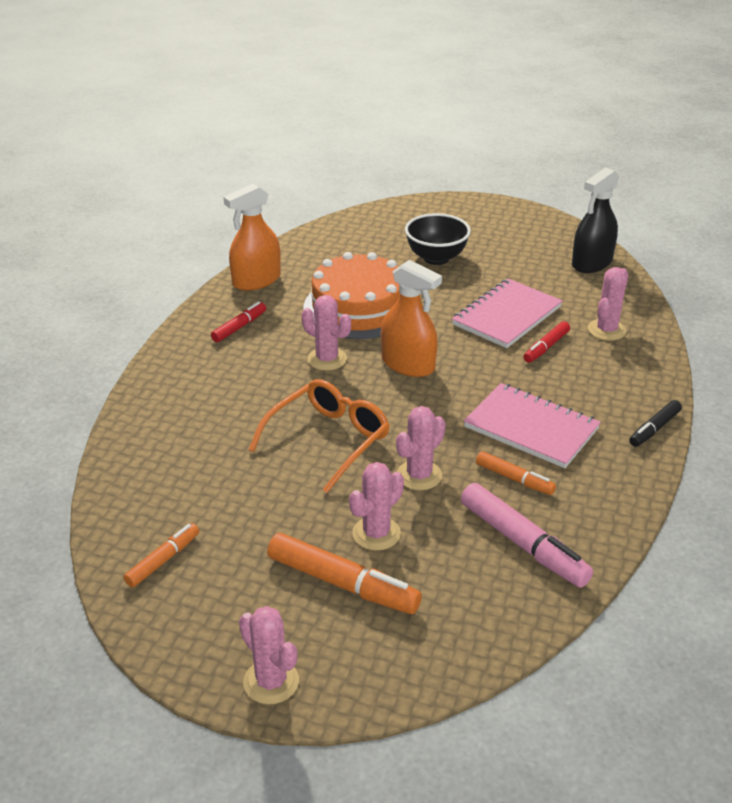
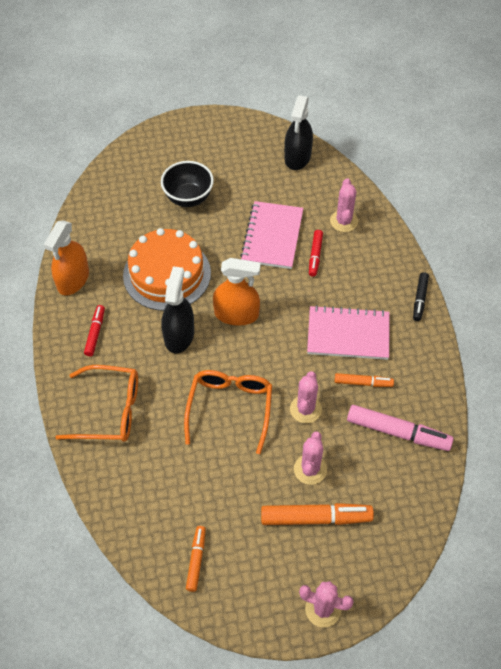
camera: 30 degrees left, 20 degrees up
(194, 392) = (109, 410): none -> orange glasses
(327, 359) = (179, 335): pink cactus -> black spray bottle

